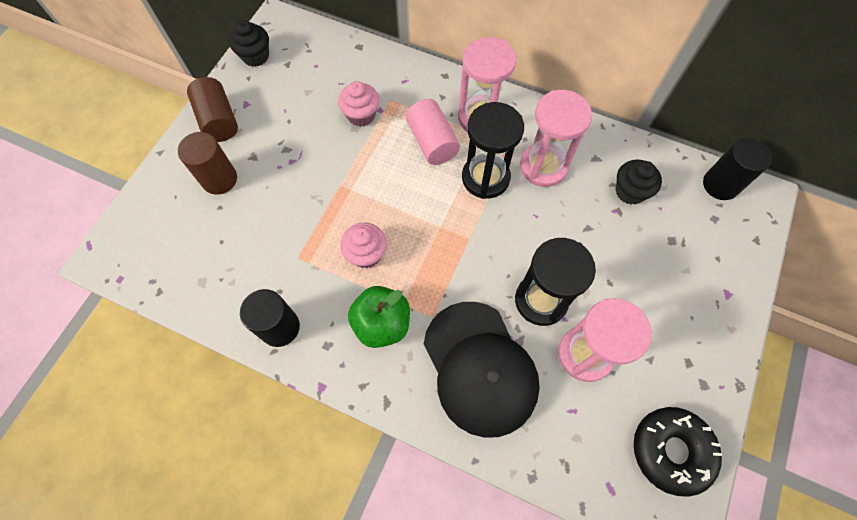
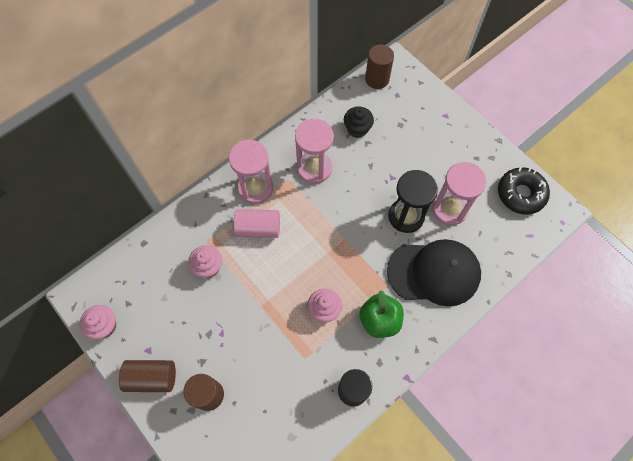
camera: 65 degrees left, 0 degrees up
(255, 56) = (104, 326): black cupcake -> pink cupcake
(485, 178) = (304, 207): black hourglass -> none
(720, 185) = (377, 79): black cylinder -> brown cylinder

